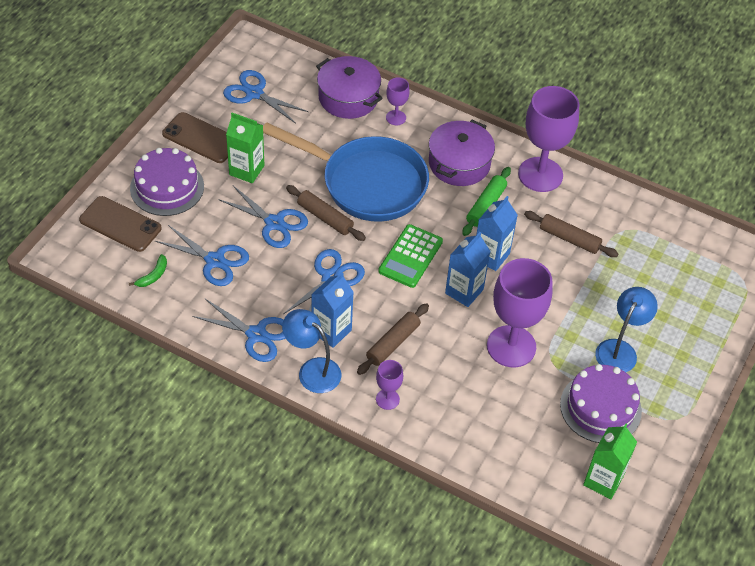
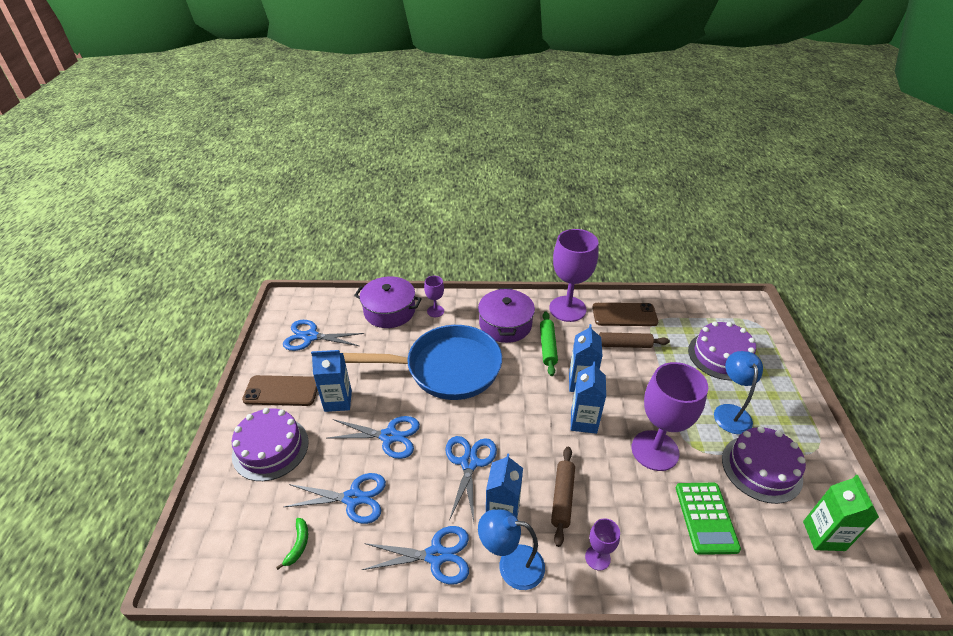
camera: 25 degrees left, 10 degrees down
(120, 224) = (239, 506): brown phone -> brown phone (624, 315)
(246, 170) = (338, 401): green carton -> blue carton
(325, 217) = (430, 411): brown rolling pin -> none
(410, 256) = (521, 412): green calculator -> green calculator (706, 518)
(665, 295) = (721, 356): none -> purple cake

